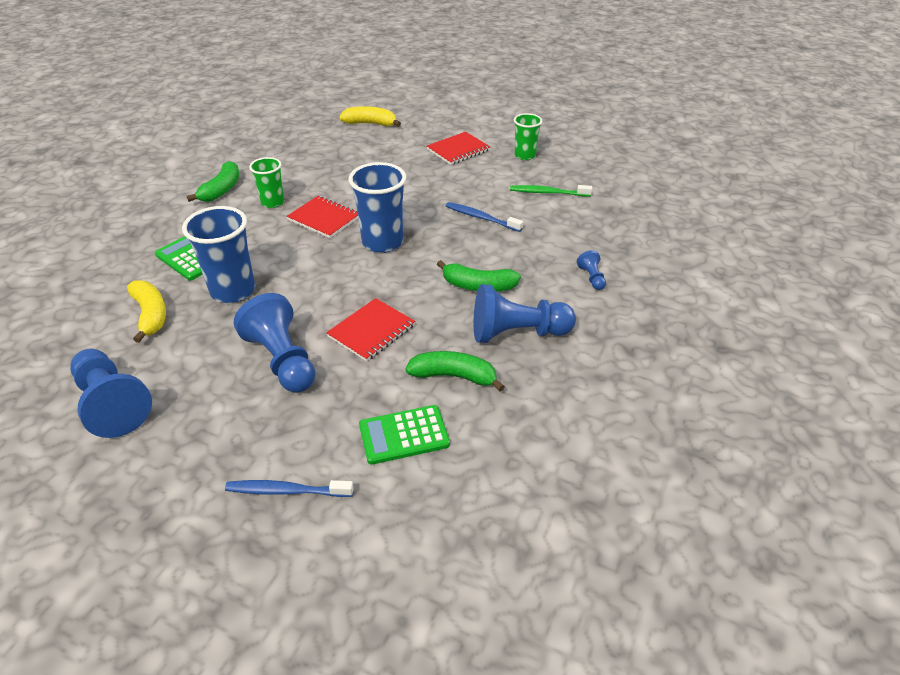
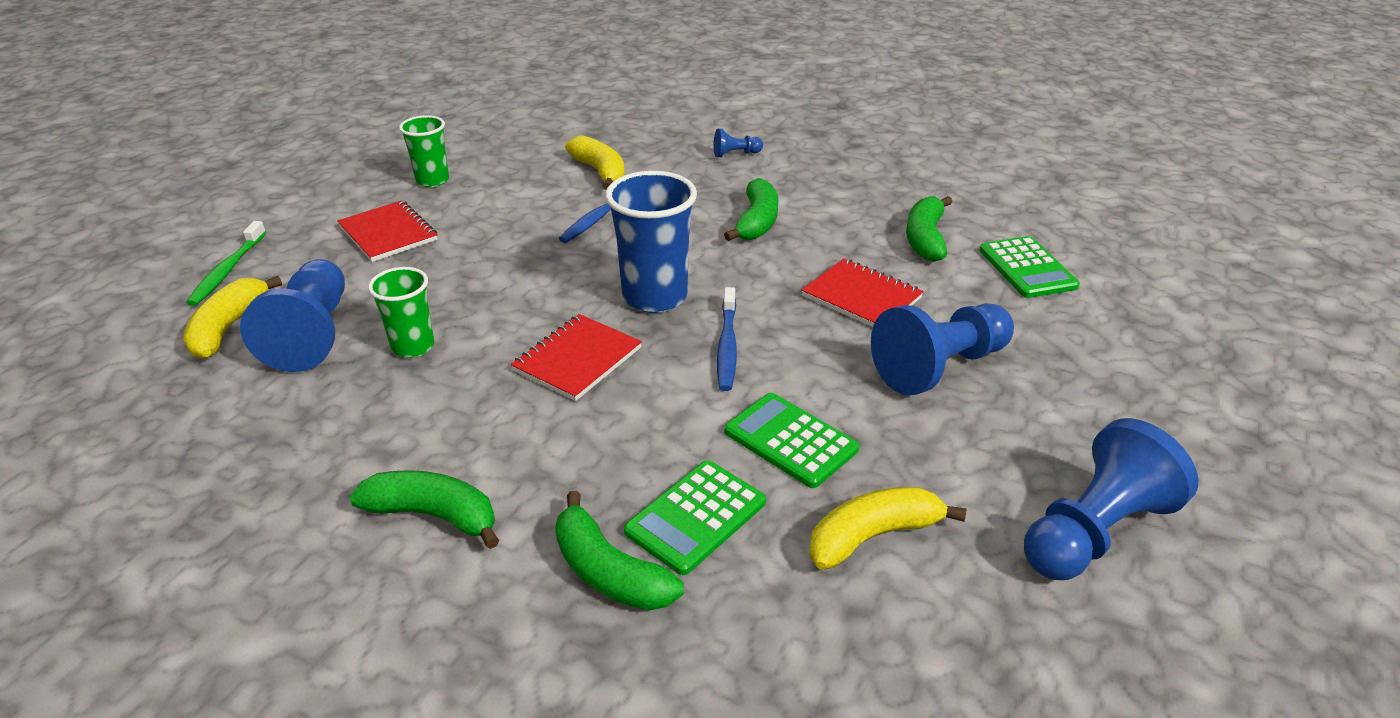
camera: 90 degrees left, 5 degrees down
(167, 235) = (609, 572): none -> green banana
(233, 291) = (790, 440): blue cup -> green calculator
(272, 202) = (508, 429): green cup -> green cup (413, 346)
(286, 491) = (1145, 340): blue toothbrush -> blue toothbrush (727, 346)
(517, 333) = (842, 200): blue pawn -> blue pawn (312, 334)
(547, 215) = (600, 172): none -> yellow banana
(548, 193) = (543, 169): green toothbrush -> green toothbrush (227, 270)

